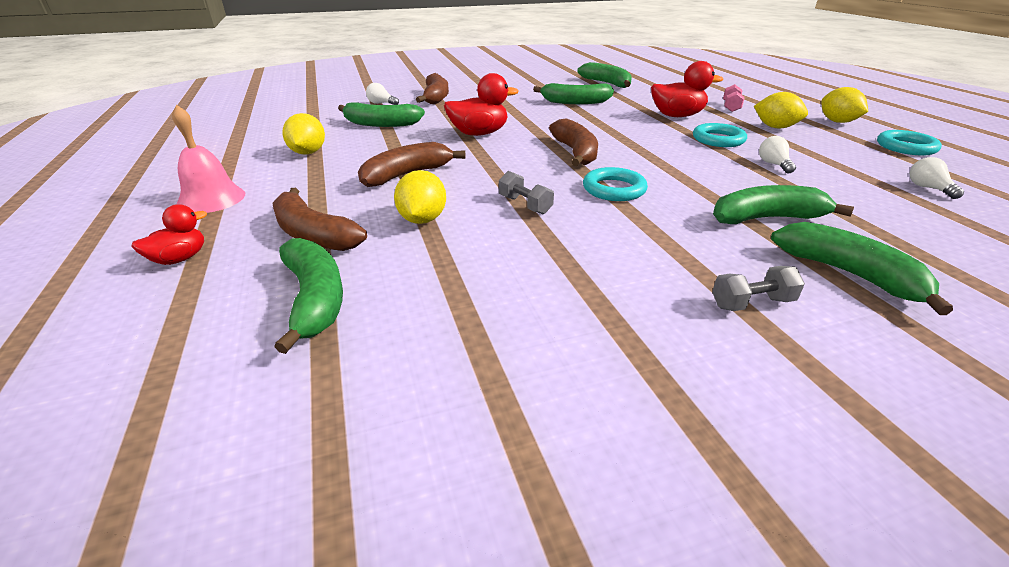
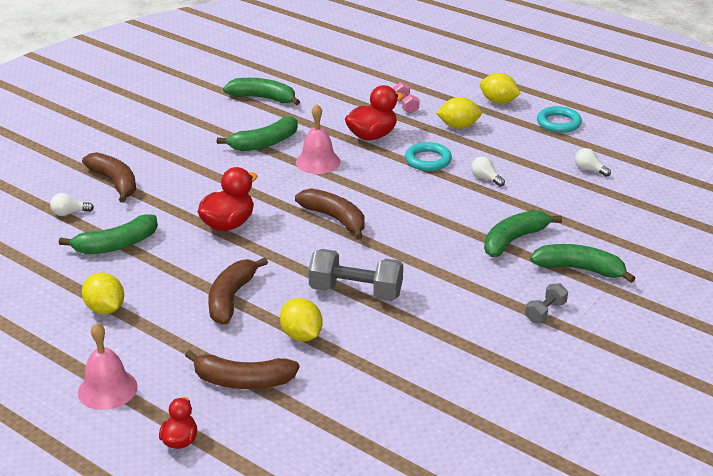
camera: 35 degrees left, 0 degrees up
(315, 299) = (315, 420): green banana -> none
(525, 205) = (356, 292): grey dumbbell -> grey dumbbell, size x1.87
(606, 119) = (318, 162): none -> pink bell
(614, 189) = (400, 250): turquoise ring -> none

